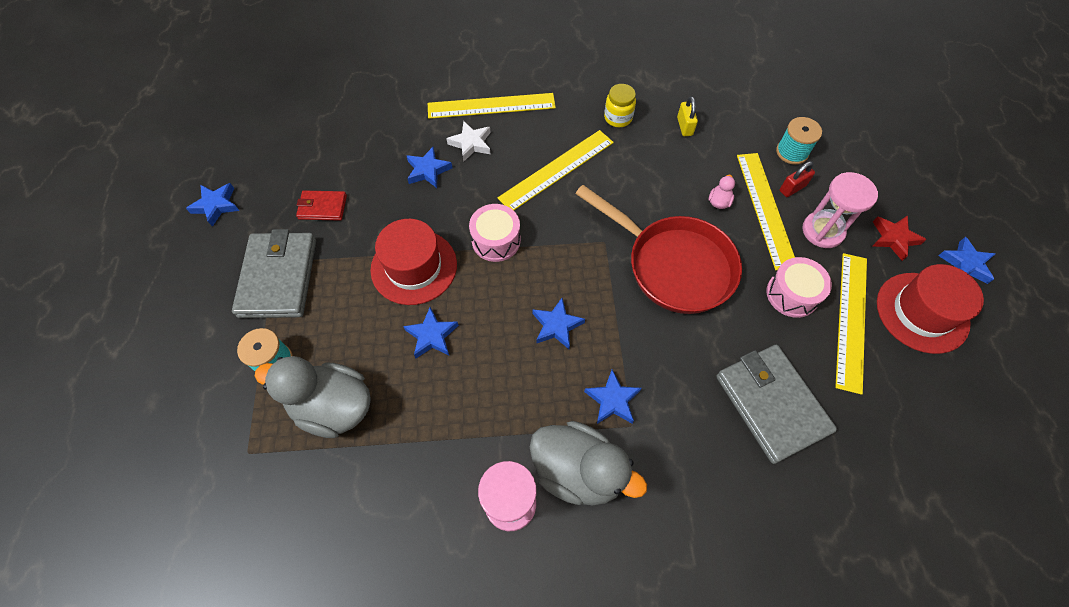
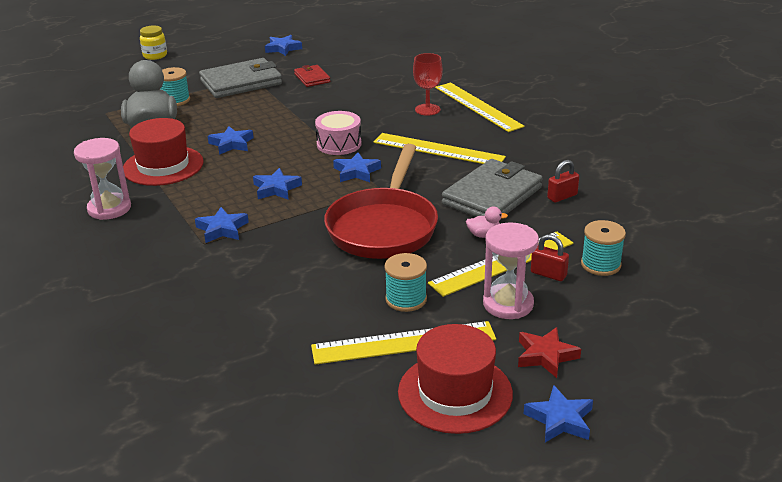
camera: 65 degrees right, 30 degrees down
(414, 267) = (287, 121): red hat -> red hat (163, 166)
(428, 170) = (382, 102): blue star -> blue star (356, 172)
(471, 143) = (427, 109): white star -> red goblet
(578, 471) = (150, 229): grey duck -> none
(618, 118) = (532, 162): yellow jar -> yellow jar (155, 55)
(684, 126) = (562, 196): yellow padlock -> red padlock
(771, 404) = (268, 310): grey wallet -> grey wallet (492, 196)
(792, 294) = (406, 299): pink drum -> turquoise spool

